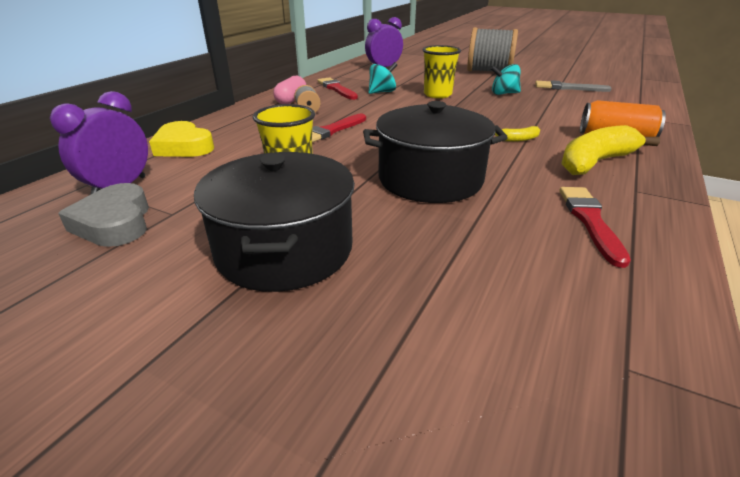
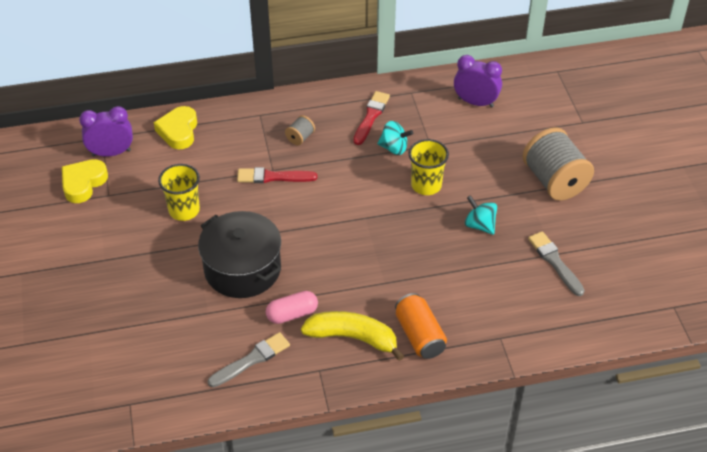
camera: 50 degrees right, 15 degrees up
(115, 223) = (83, 183): grey heart -> yellow heart
(285, 249) = (116, 258): black pot -> none
(291, 100) = (313, 112): pink capsule -> pink capsule (292, 314)
(517, 139) = (358, 281): yellow banana -> none
(590, 221) = (251, 360): red brush -> grey brush

